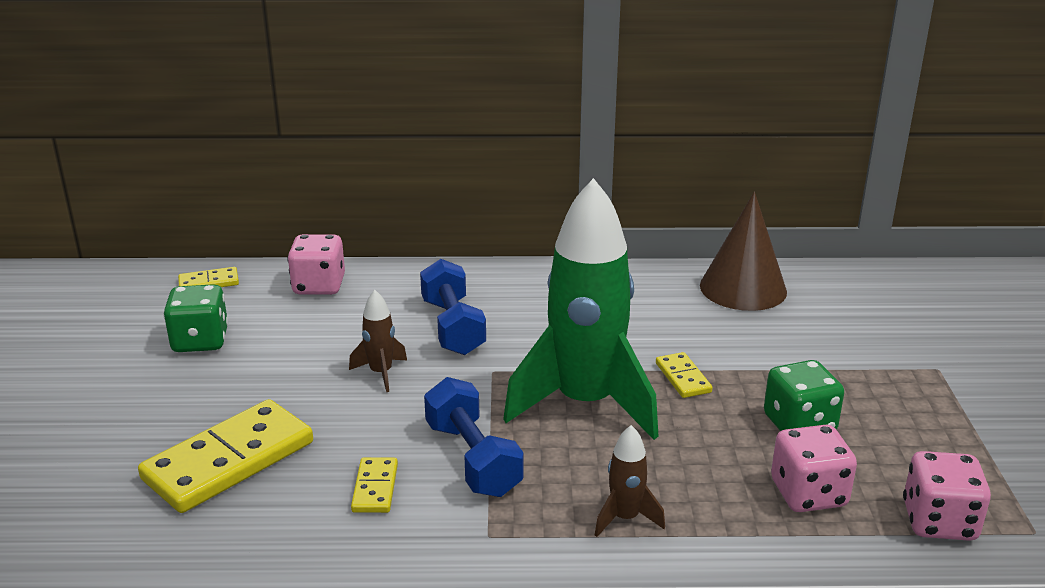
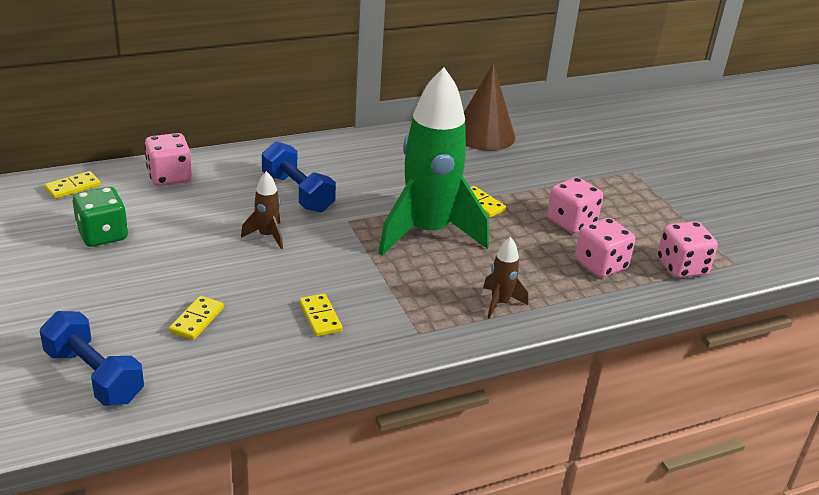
camera: 25 degrees left, 5 degrees up
(229, 461) = (197, 320): yellow domino -> yellow domino, size x0.47
(473, 459) = (375, 284): blue dumbbell -> blue dumbbell (94, 376)
(799, 424) = (571, 222): green dice -> pink dice

